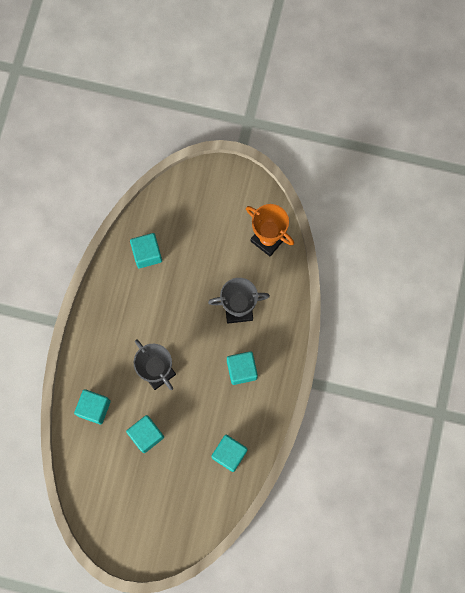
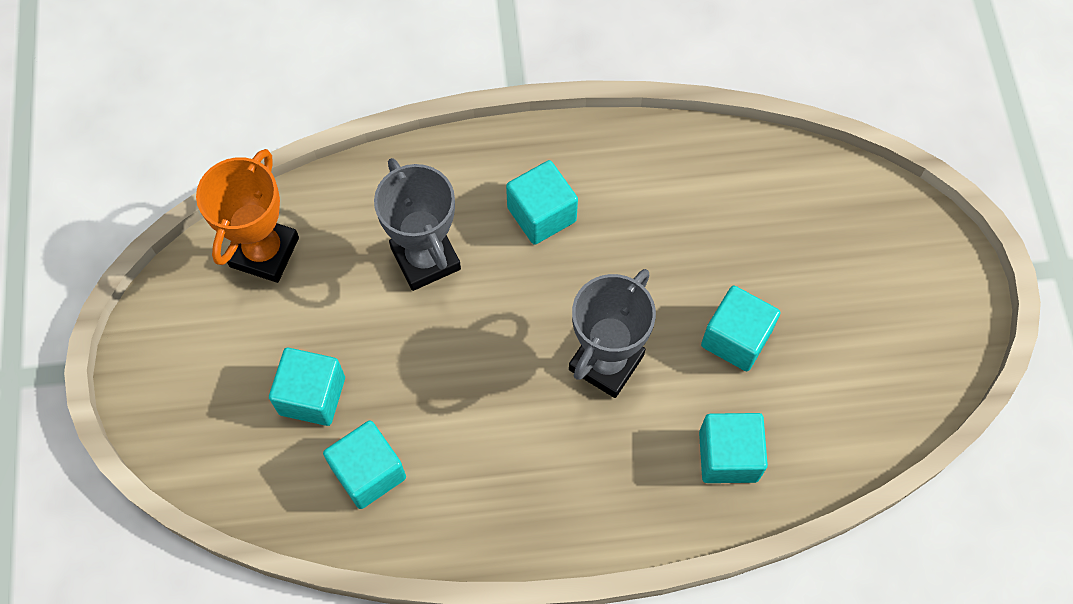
camera: 110 degrees left, 10 degrees down
(229, 454) = (705, 184): turquoise cube -> turquoise cube (312, 396)

